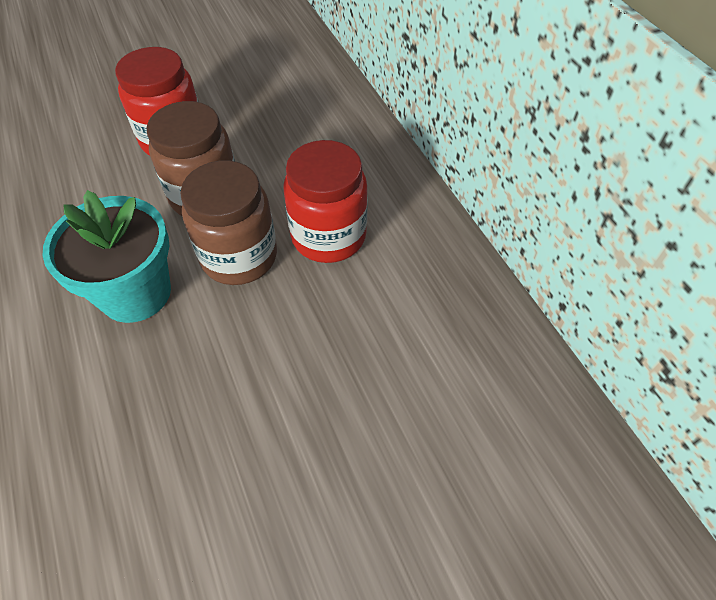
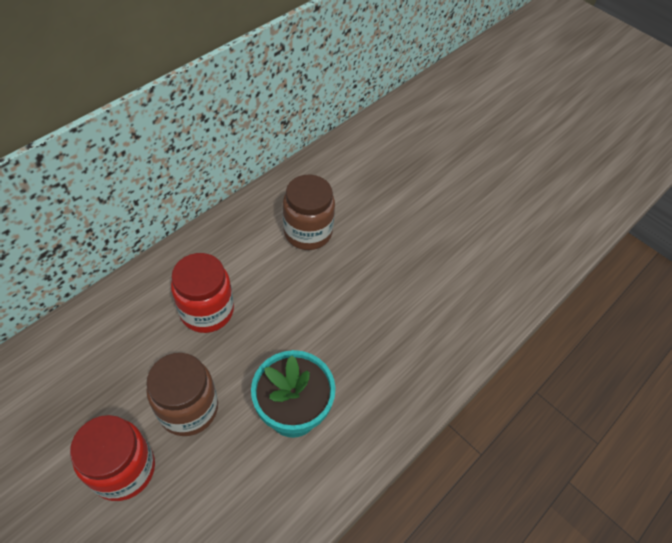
camera: 115 degrees left, 0 degrees up
(239, 257) = (241, 359): brown jar -> brown jar (308, 232)

